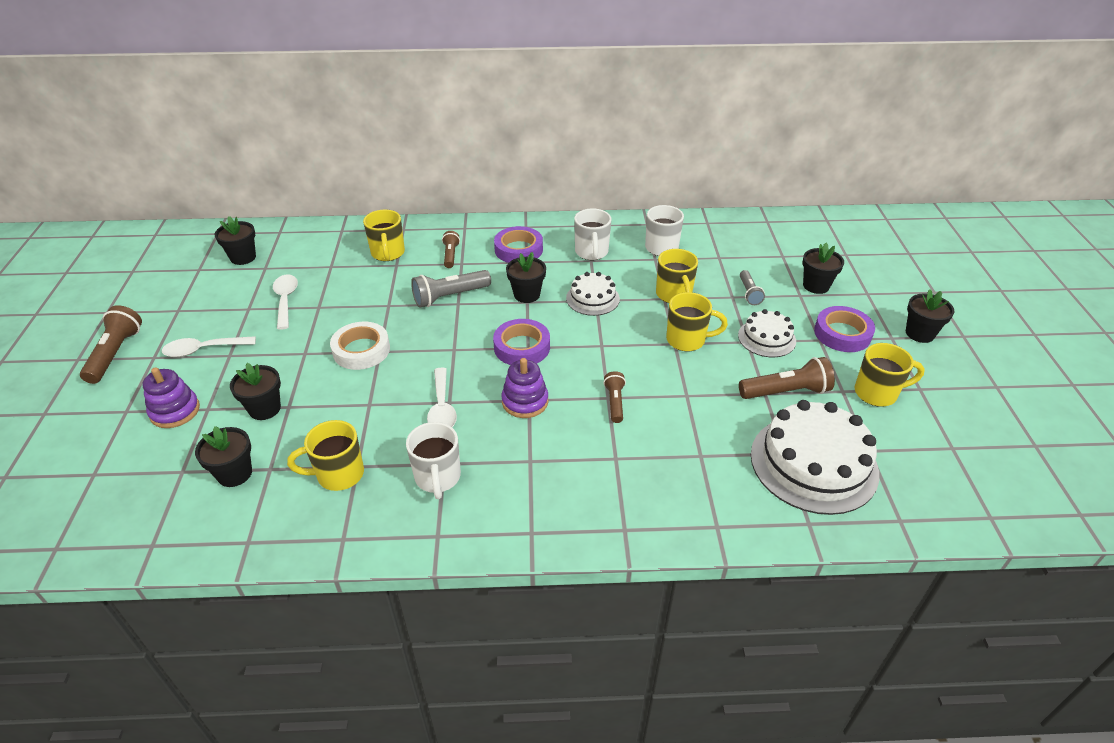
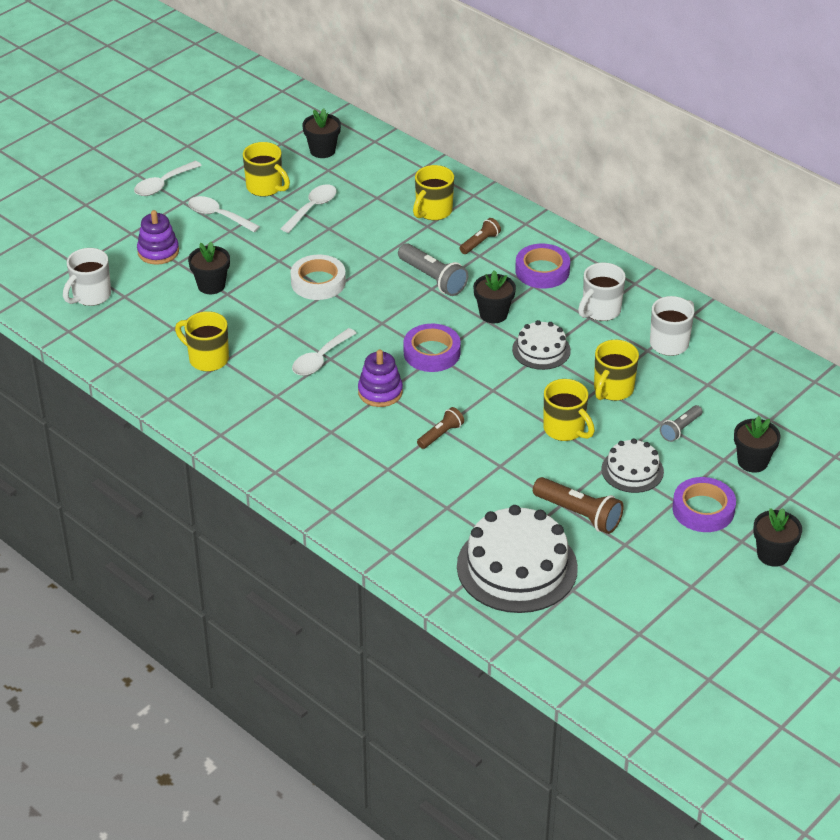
camera: 45 degrees right, 0 degrees up
(116, 353) = (163, 184): brown flashlight -> white spoon
(234, 474) = (151, 317): black flower pot -> none
(438, 478) = (261, 402): white mug -> white mug (91, 296)
(450, 296) = (432, 279): grey flashlight -> grey flashlight turned 150 degrees counterclockwise
(877, 393) = (650, 564): yellow mug -> yellow mug (265, 187)

